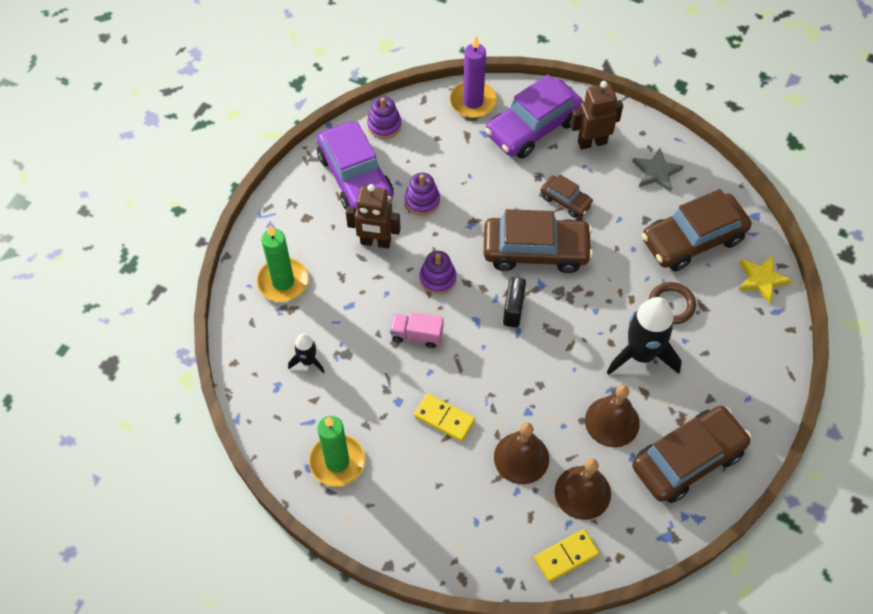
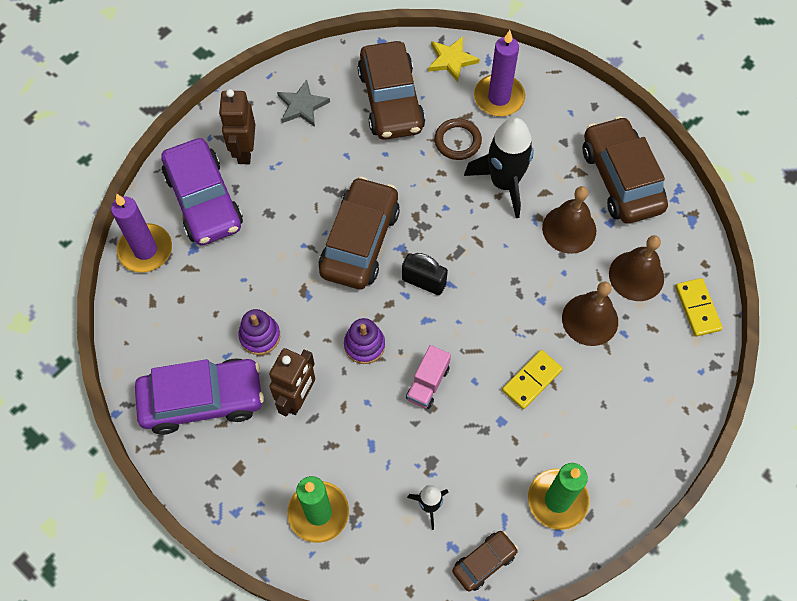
camera: 75 degrees left, 5 degrees up
(384, 125) = (141, 351): purple stacking toy -> none
(566, 201) = (308, 196): brown car -> brown car (484, 562)
(736, 330) = (499, 98): none -> purple candle

